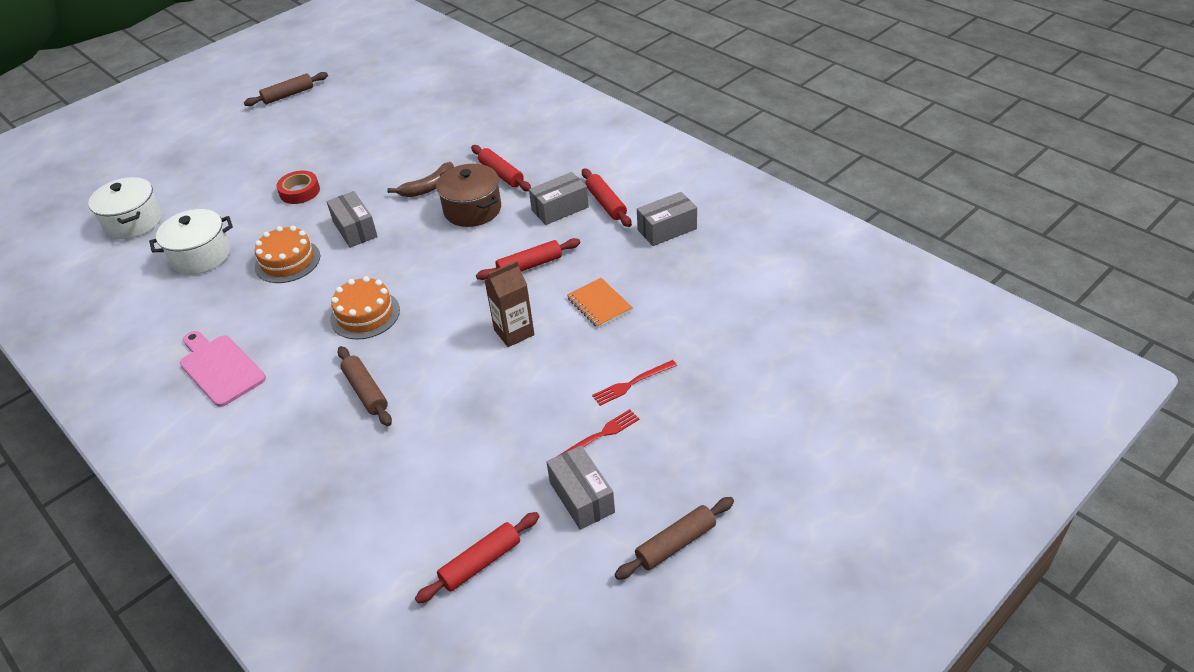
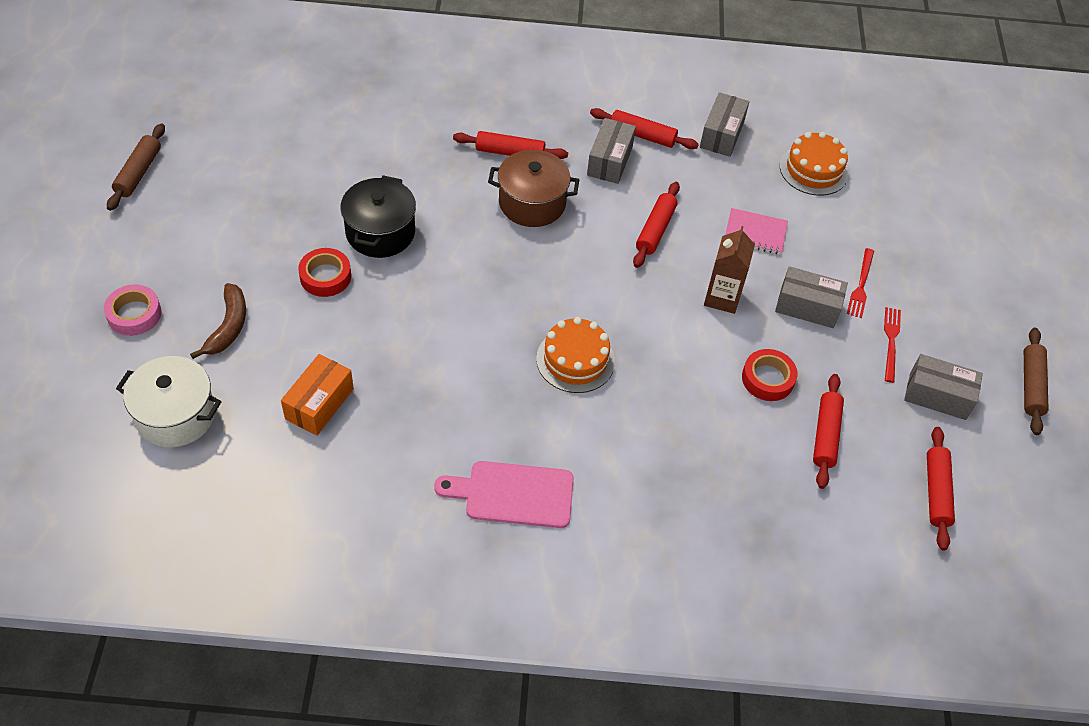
camera: 50 degrees left, 10 degrees up
(187, 163) = (134, 314): none -> pink tape
(201, 256) = (319, 404): white pot -> orange box
(287, 261) = (423, 355): orange cake -> orange cake (813, 170)
(355, 229) = (445, 284): grey box -> grey box (807, 307)
(361, 183) = (380, 232): none -> black pot
(366, 391) = (674, 426): brown rolling pin -> none
(429, 187) = (458, 202): brown banana -> brown banana (228, 326)
(456, 466) = (825, 435): none -> red rolling pin
(470, 402) = (767, 379): none -> red tape
(599, 304) = (755, 233): orange notebook -> pink notebook

